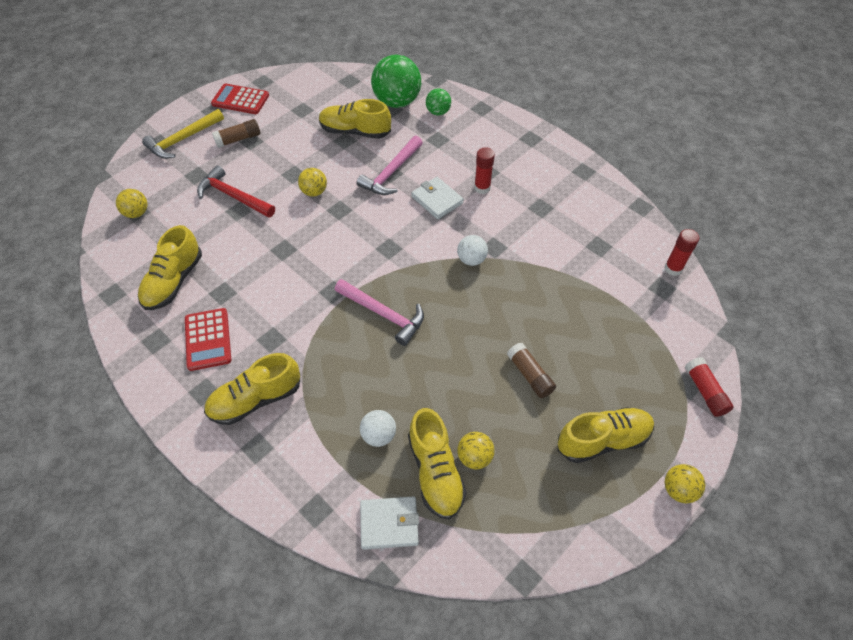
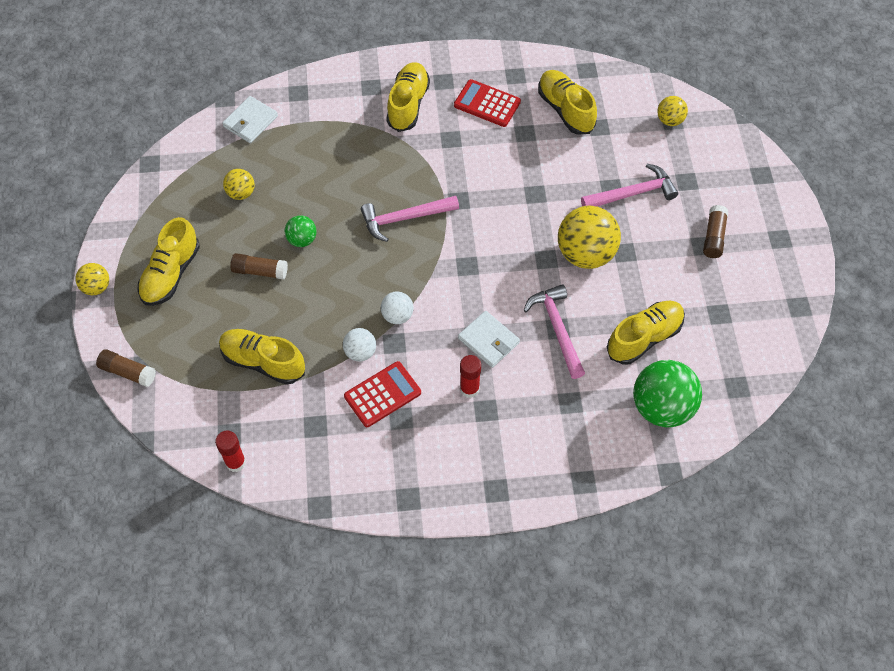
camera: 130 degrees right, 5 degrees up
(183, 139) = (749, 194): yellow hammer -> none
(233, 196) = (633, 193): red hammer -> pink hammer
(240, 100) = (779, 270): red calculator -> red calculator (382, 394)
(314, 192) = (585, 254): yellow ball -> yellow ball, size x1.94
(379, 435) = (311, 153): white ball -> white ball (360, 352)
(435, 472) = (255, 165): yellow shoe -> yellow shoe (263, 362)
(437, 200) = (488, 341): white wallet -> white wallet turned 45 degrees clockwise
(438, 112) = (612, 434): green ball -> green ball (302, 240)
(705, 391) = (128, 372): red glue stick -> brown glue stick

